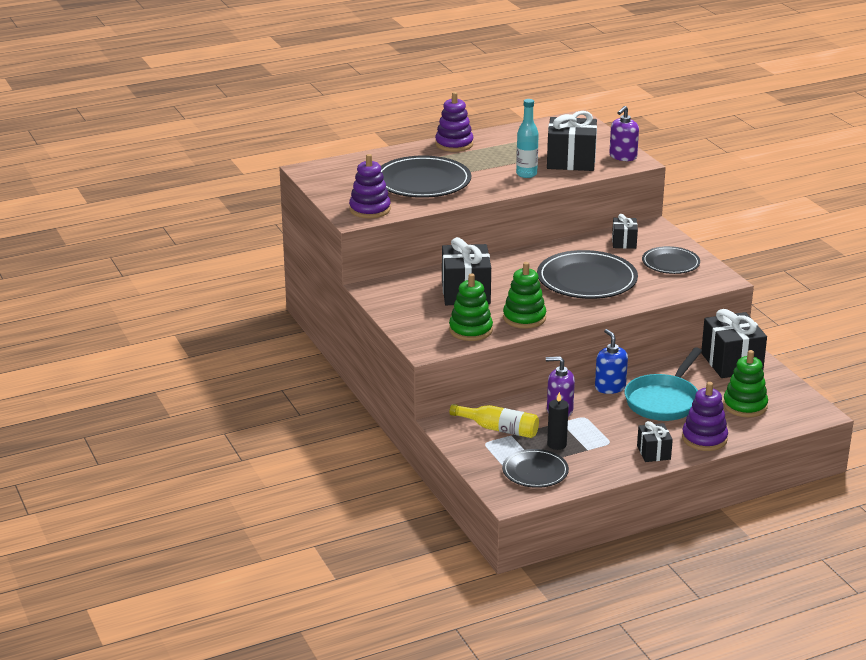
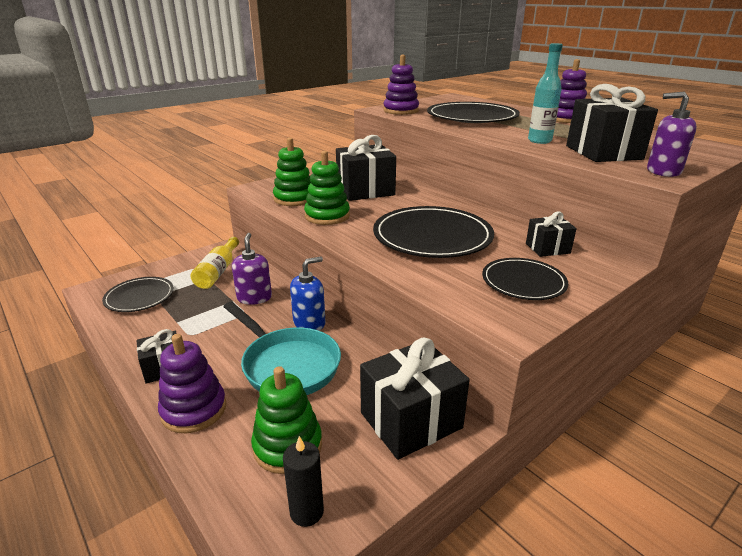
camera: 75 degrees right, 0 degrees up
(556, 444) = (188, 303): black candle -> black candle (306, 511)
(664, 401) = (287, 365): turquoise pan -> turquoise pan turned 150 degrees counterclockwise

